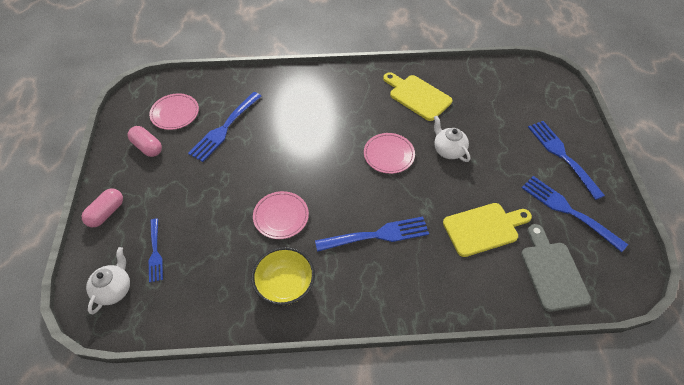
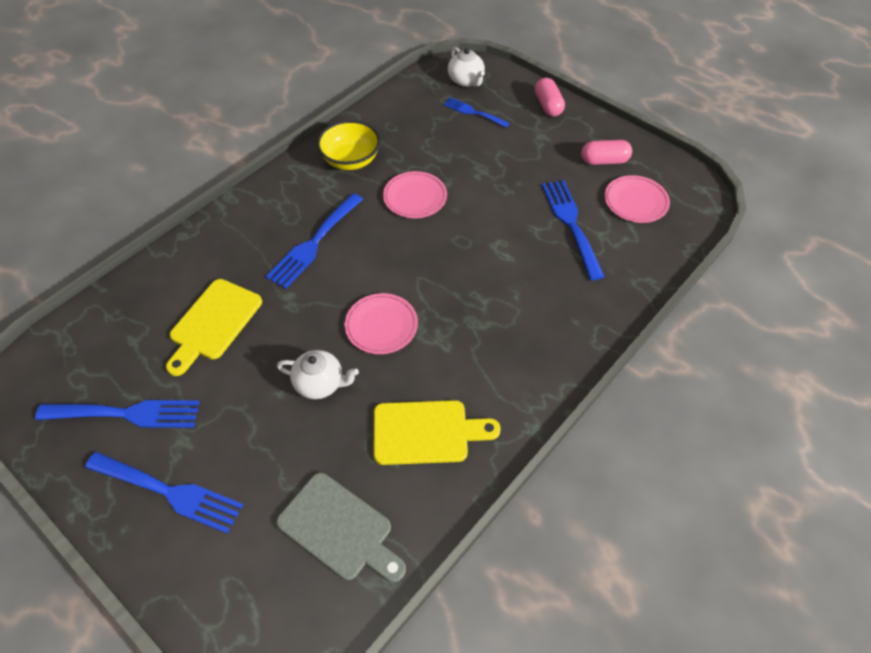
camera: 135 degrees right, 0 degrees up
(552, 272) = (115, 331): grey cutting board -> grey cutting board (339, 529)

